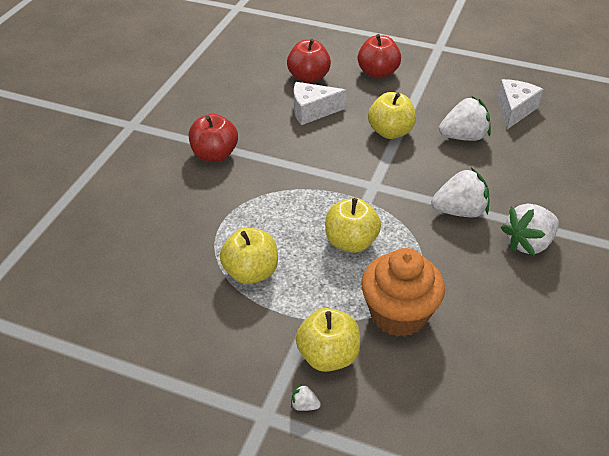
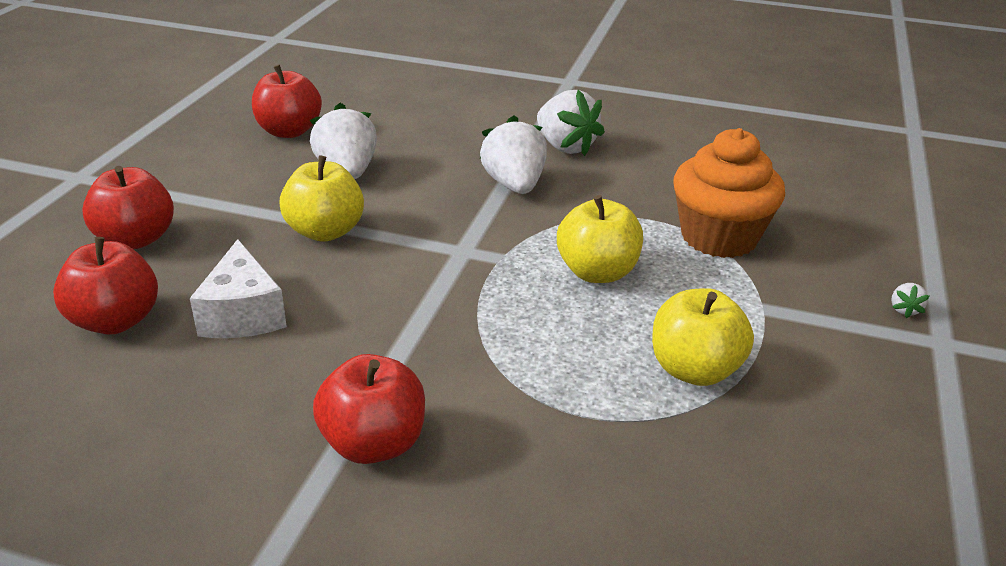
camera: 95 degrees left, 10 degrees down
(328, 356) = (816, 292): yellow apple -> none
(514, 110) = (289, 131): white cheese -> red apple

